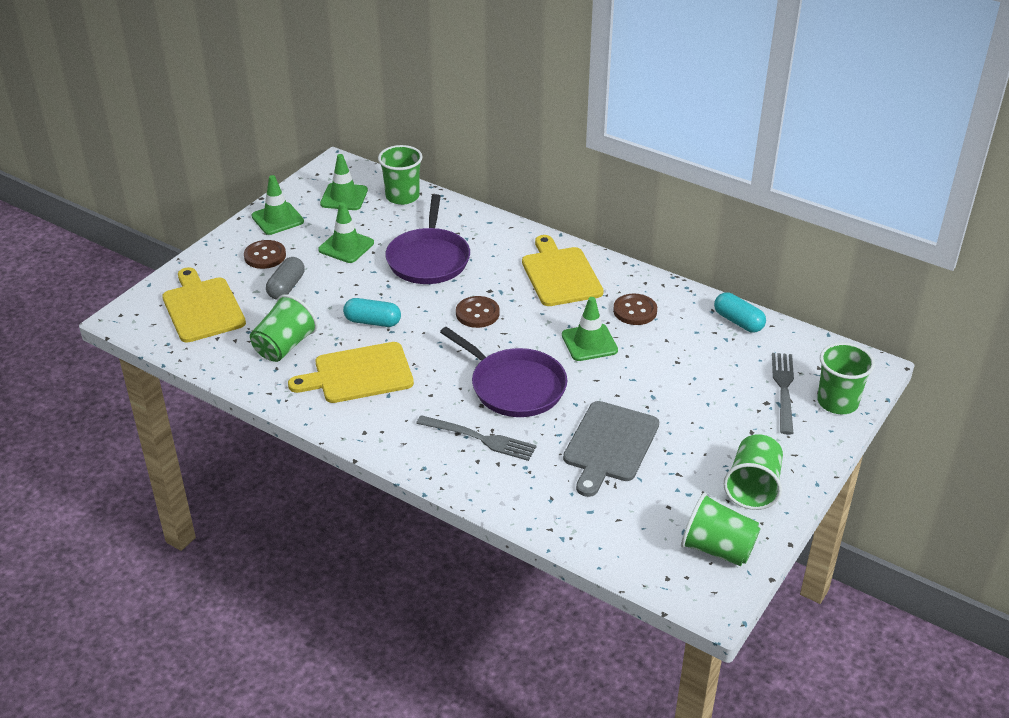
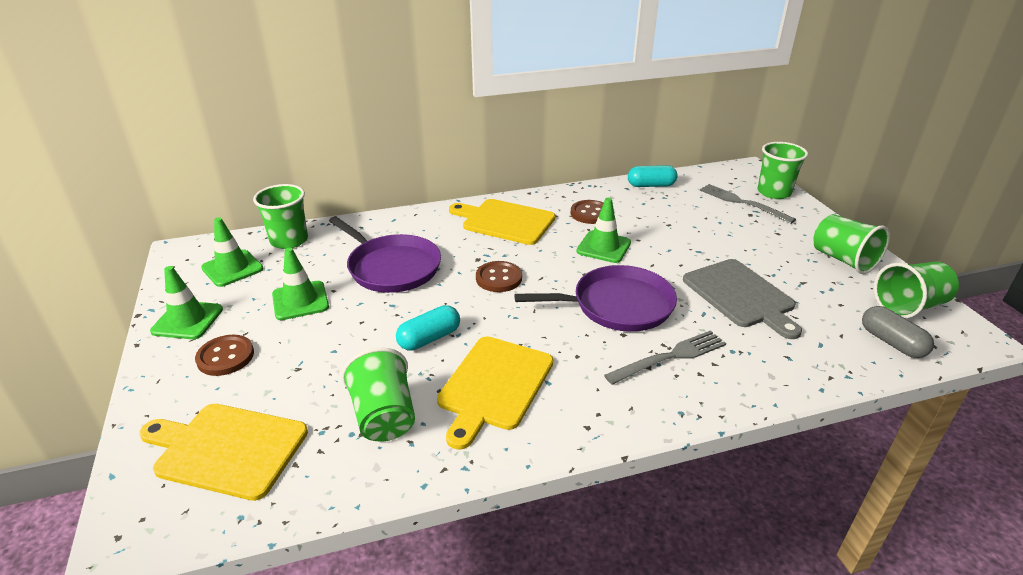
camera: 50 degrees left, 5 degrees down
(286, 287) = (296, 367): grey capsule -> grey capsule (891, 342)

